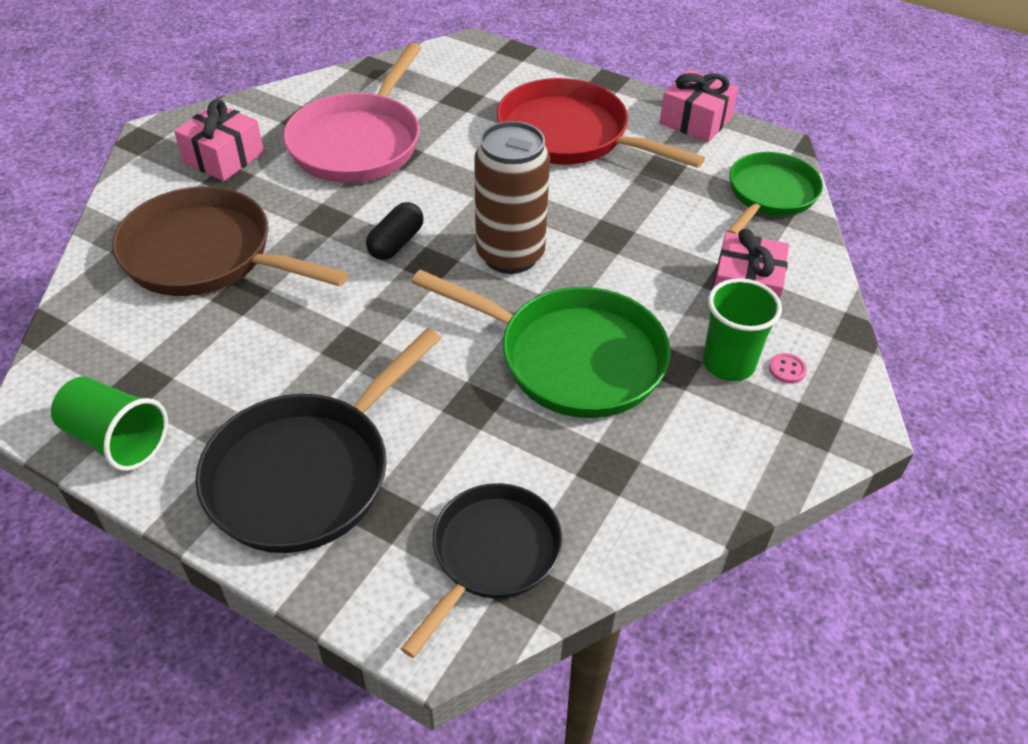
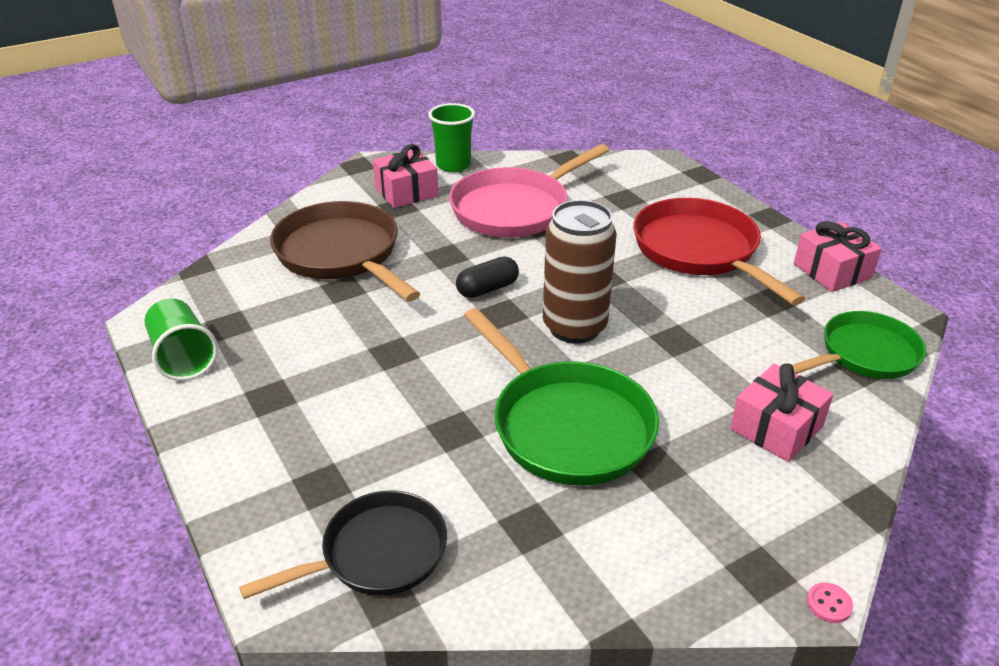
camera: 30 degrees right, 10 degrees down
(307, 472) = (289, 431): black pan -> none
(728, 364) = (712, 484): green cup -> green cup (453, 165)
(787, 369) = (769, 512): pink button -> pink button (829, 604)

